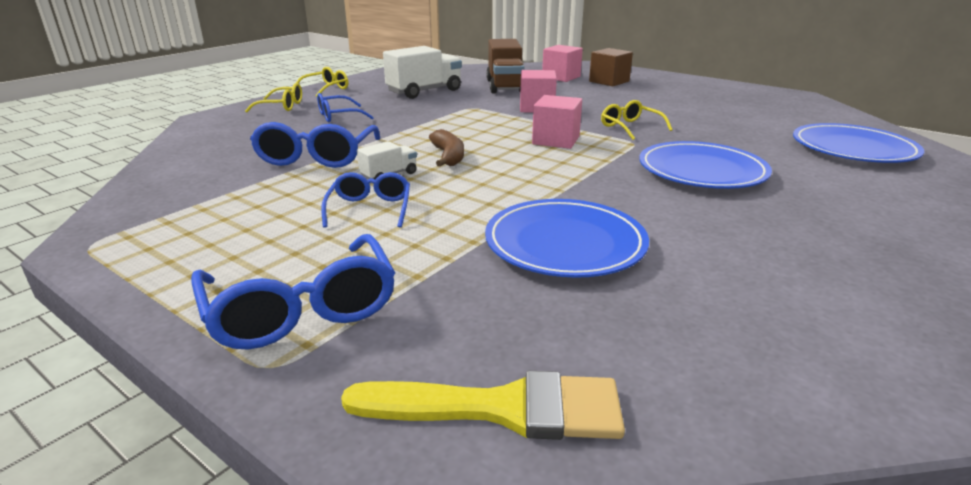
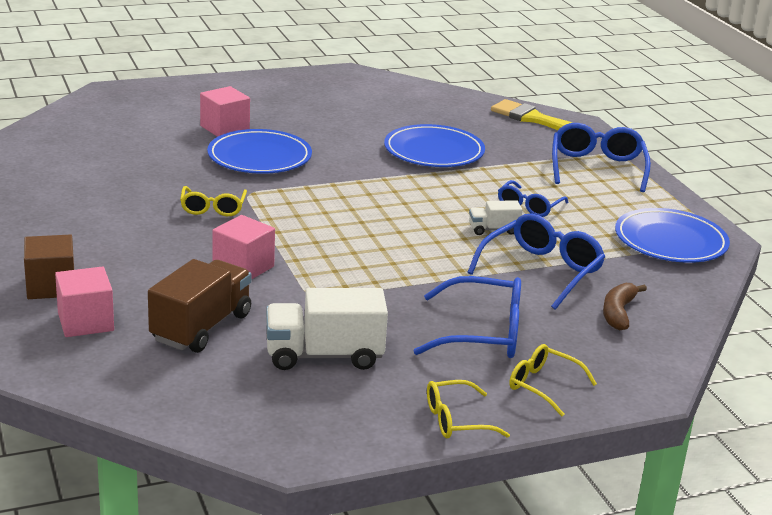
camera: 150 degrees left, 0 degrees up
(338, 116) = (483, 333): blue glasses -> blue glasses, size x1.65
(448, 156) = (425, 232): brown banana -> brown banana (618, 313)
(556, 140) = (308, 218): pink cube -> pink cube (225, 128)
(853, 149) = (105, 133): blue plate -> blue plate (670, 241)

